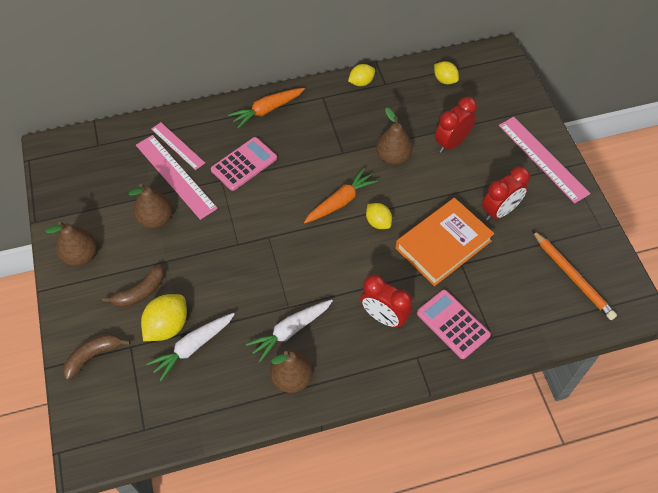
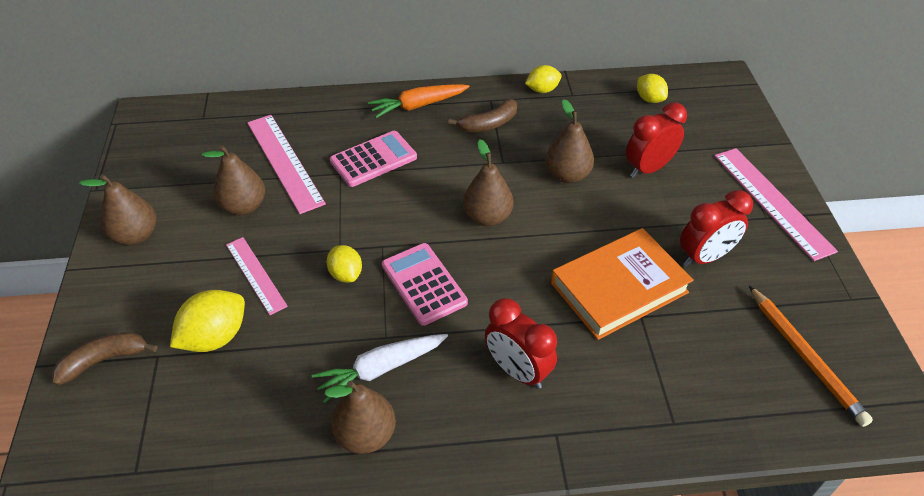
camera: 10 degrees right, 10 degrees down
(140, 292) = (194, 289): brown banana -> brown banana (489, 124)
(177, 146) = (298, 130): pink ruler -> pink ruler (255, 275)
(193, 347) = (240, 370): white carrot -> none
(340, 201) = (487, 217): orange carrot -> brown pear
(378, 222) = (533, 248): yellow lemon -> yellow lemon (346, 274)
(453, 324) = (617, 395): pink calculator -> pink calculator (424, 284)

